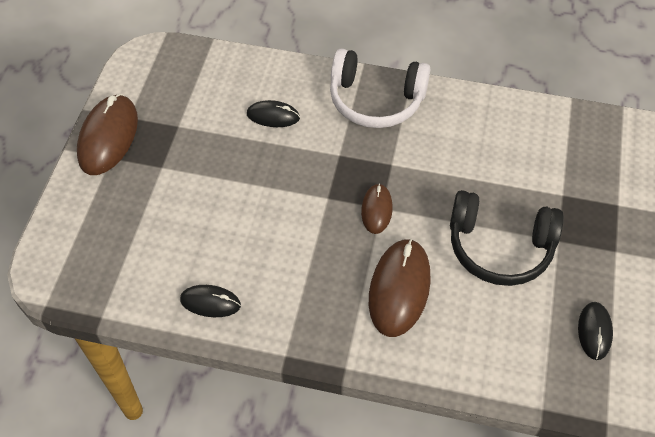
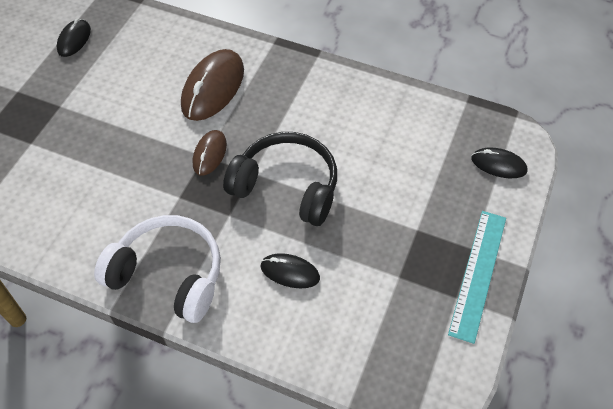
camera: 170 degrees left, 0 degrees up
(108, 137) = (478, 274): brown mouse -> turquoise ruler
(210, 302) = (374, 99): black mouse -> black mouse (498, 165)
(499, 247) = (114, 107): black headphones -> black headphones (287, 186)

